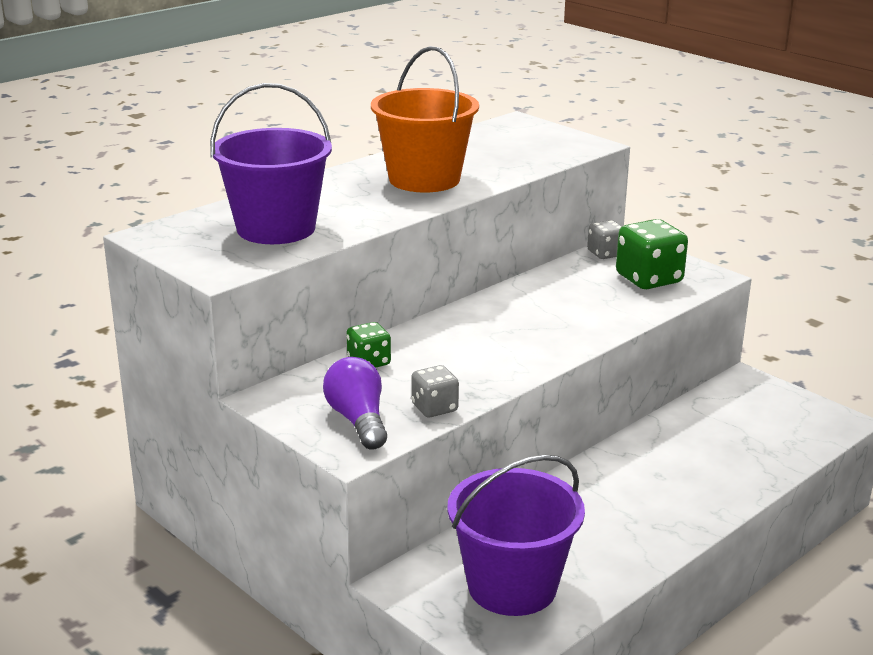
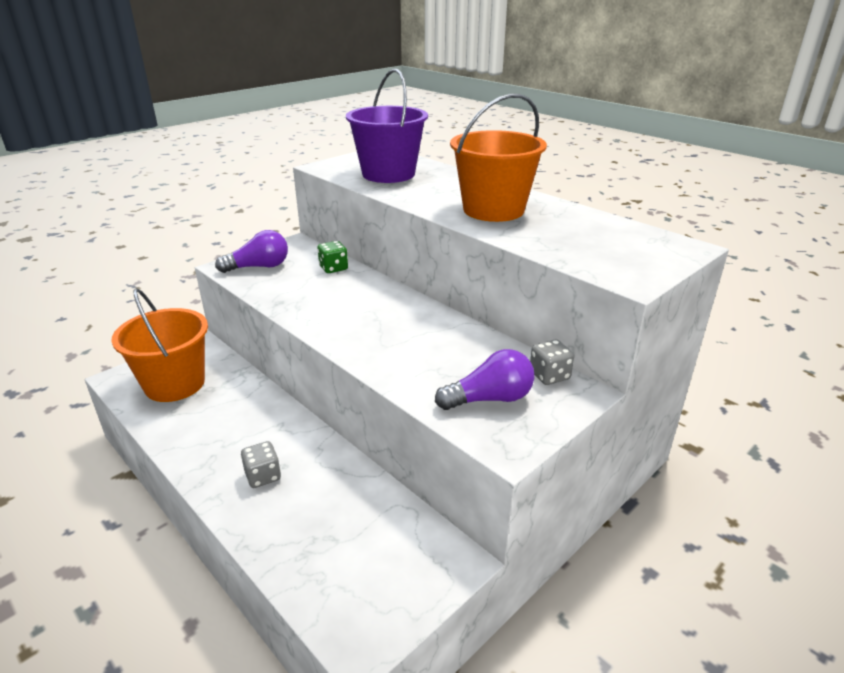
camera: 90 degrees right, 5 degrees up
(434, 408) = (264, 289): grey dice -> grey dice (263, 476)
(512, 586) = (175, 384): purple bucket -> orange bucket
(649, 279) = (490, 399): green dice -> purple light bulb

